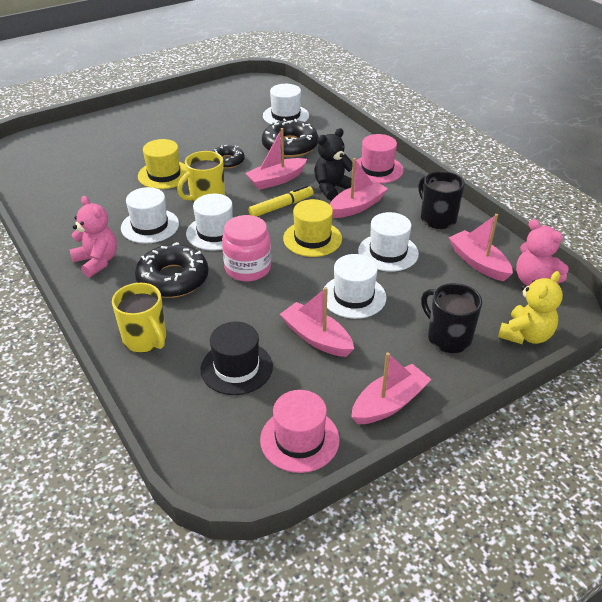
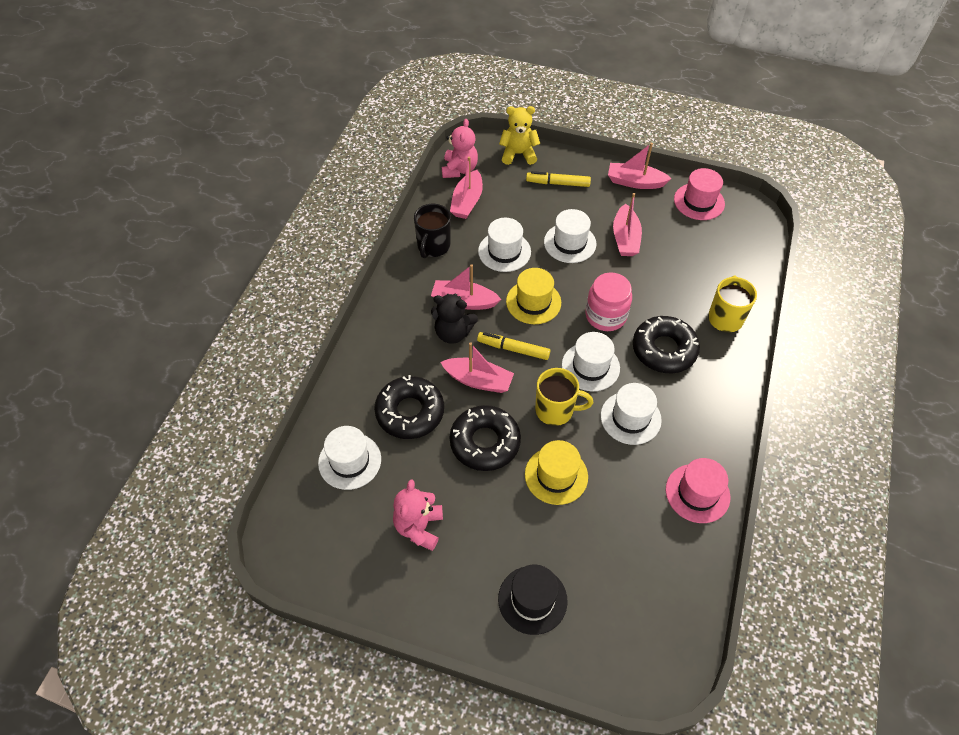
camera: 130 degrees left, 15 degrees up
(97, 261) = (703, 413): pink teddy bear -> pink teddy bear (419, 527)
(227, 161) = (485, 442): black donut -> black donut, size x1.68
(236, 368) = (690, 258): black hat -> black hat (532, 600)
(377, 169) = (393, 321): pink hat -> pink hat (697, 493)
(448, 338) = (558, 183): black mug -> yellow marker

